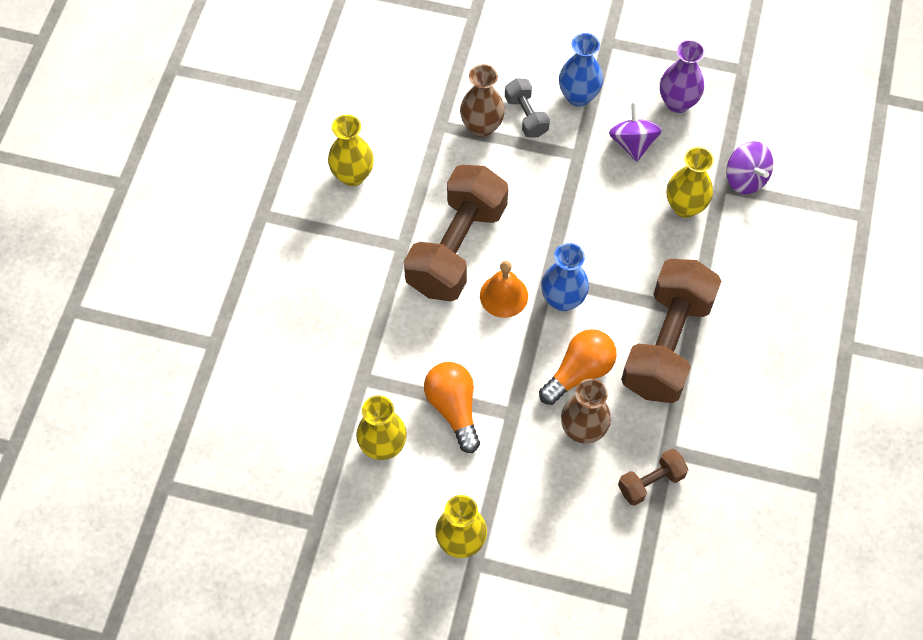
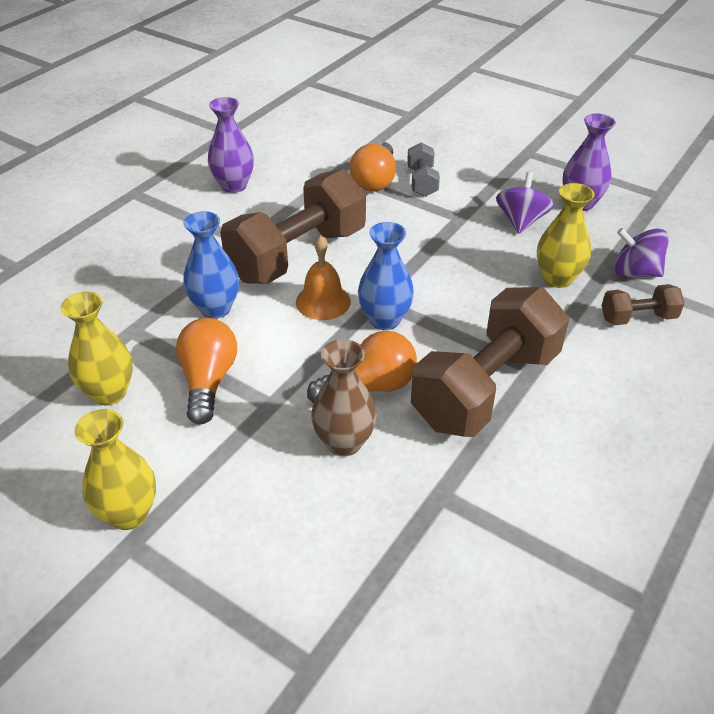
camera: 20 degrees right, 20 degrees down
(353, 175) = (234, 186): yellow vase -> purple vase
(482, 127) = (375, 180): brown vase -> orange light bulb
(578, 96) = (480, 180): blue vase -> blue vase (215, 308)
(651, 482) = (402, 523): brown dumbbell -> brown dumbbell (638, 318)
(745, 178) = (635, 272): purple spinning top -> purple spinning top turned 120 degrees clockwise

